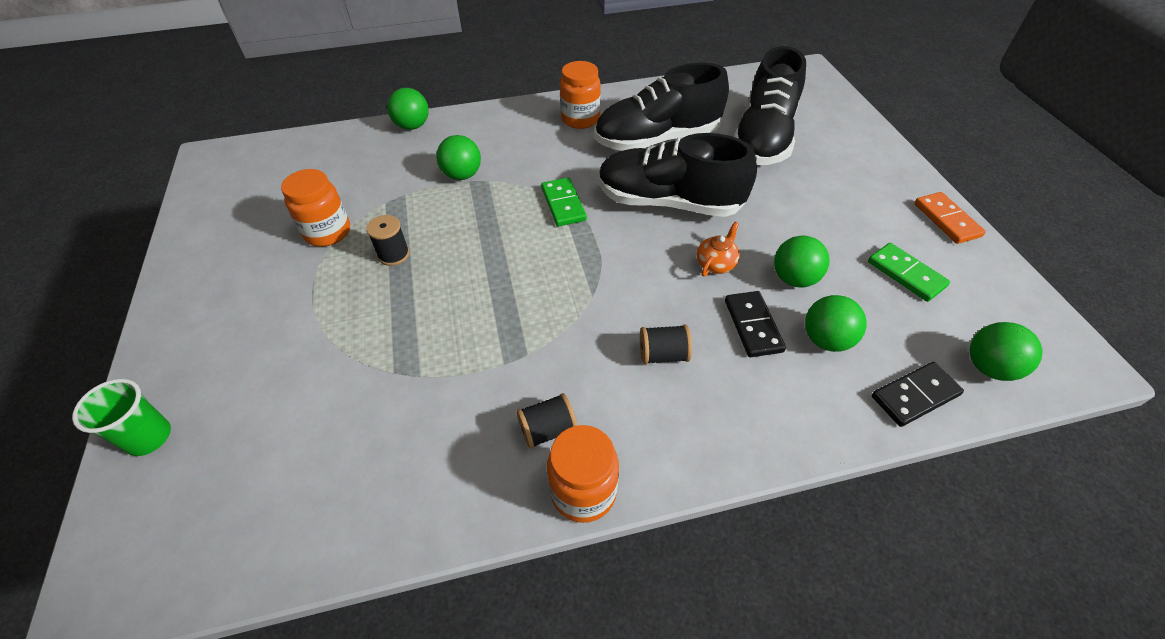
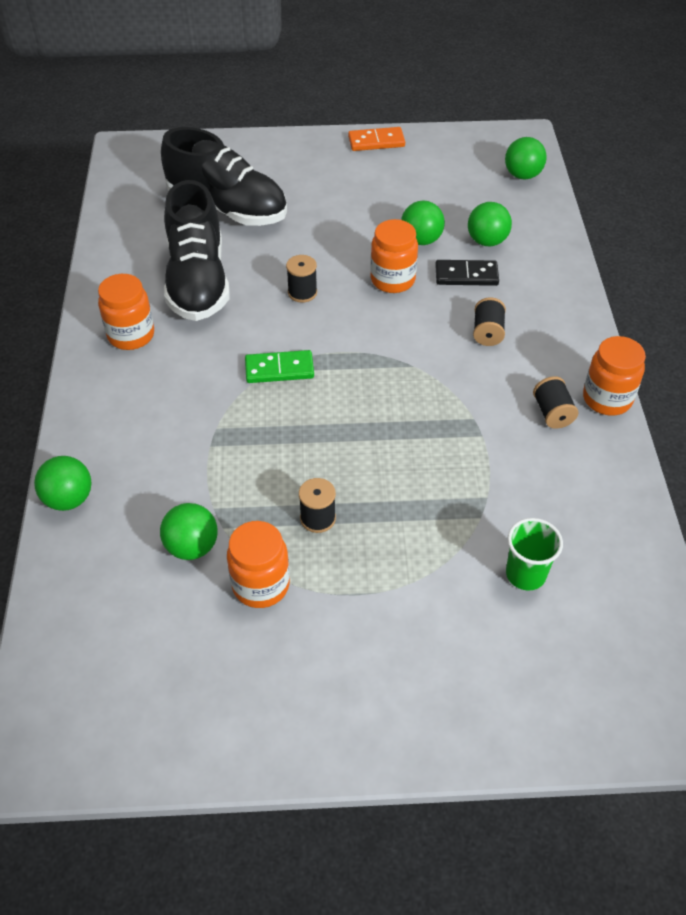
camera: 80 degrees left, 0 degrees up
(149, 437) = (535, 723): green cup -> green cup (525, 574)
(462, 175) = (197, 451): green ball -> green ball (192, 547)
(669, 202) = (302, 292): black shoe -> black spool
(716, 263) = (392, 280): orange teapot -> orange jar
(906, 274) = (429, 181): green domino -> none
(915, 396) = (541, 215): black domino -> none

